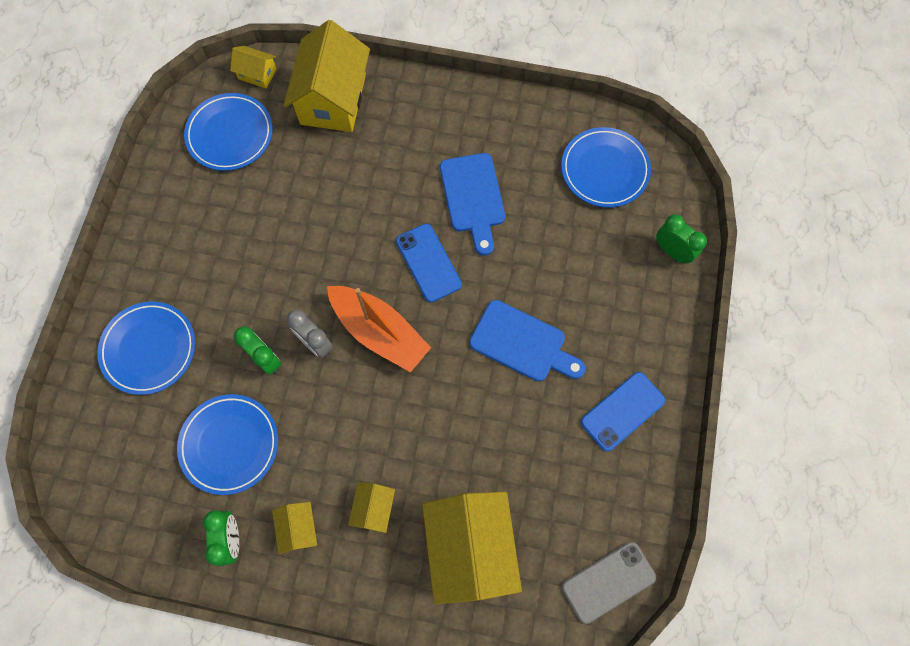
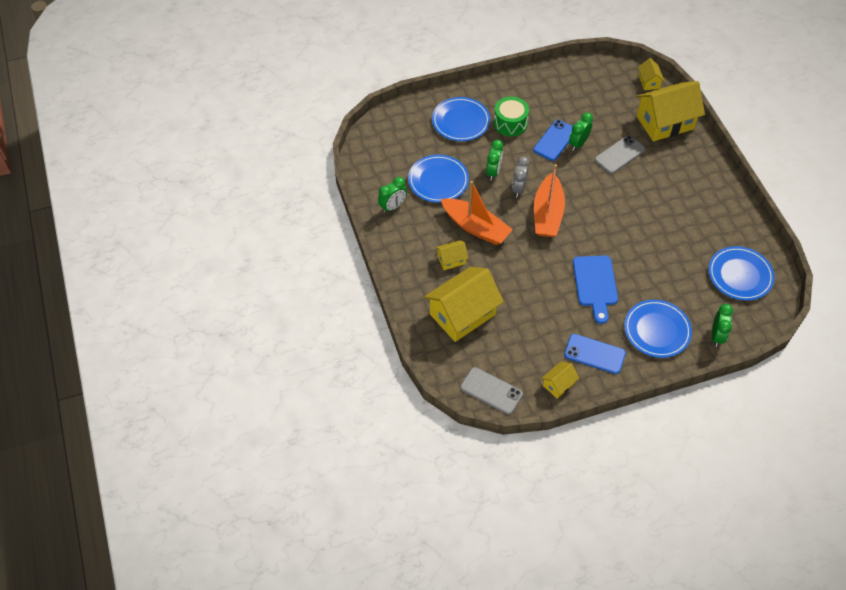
camera: 60 degrees right, 15 degrees down
(200, 285) = (510, 123): none -> green drum
(230, 134) = (603, 90): blue plate -> blue plate (657, 330)
(294, 221) = (578, 143): none -> green clock
(298, 528) = (418, 232): yellow house -> yellow house (558, 384)
(341, 441) = (475, 227): none -> orange boat
(346, 184) = (619, 155): none -> grey phone
(428, 263) = (605, 216): blue phone -> blue phone (555, 140)
(473, 198) = (663, 218): blue cutting board -> none

